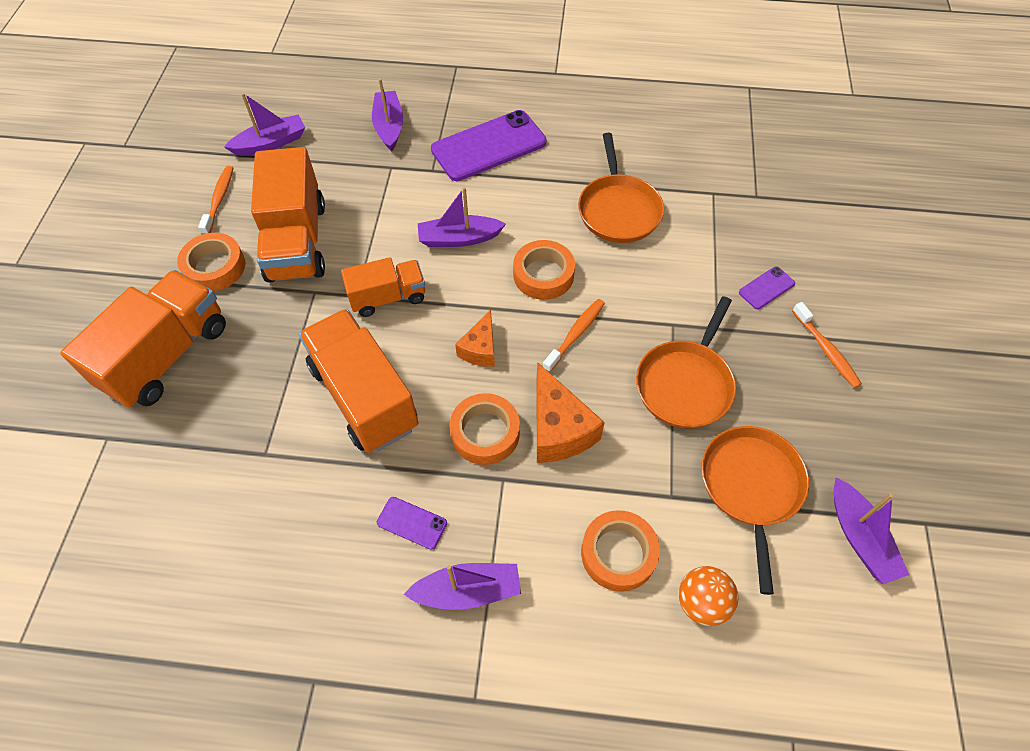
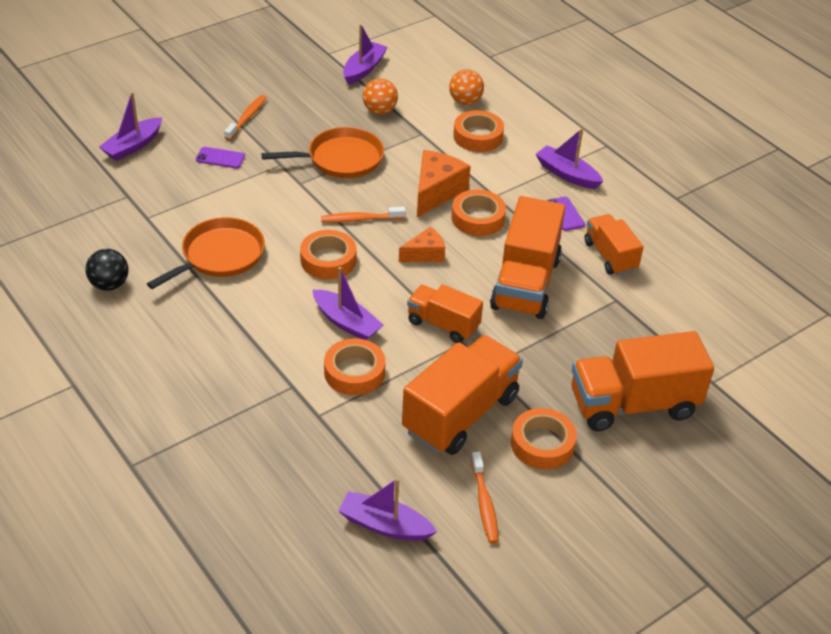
camera: 135 degrees left, 15 degrees down
(219, 199) = (484, 503): orange toothbrush -> orange toothbrush turned 60 degrees counterclockwise
(316, 505) = (610, 256): none -> orange truck
(389, 126) = (270, 453): purple boat -> purple boat (133, 146)
(405, 210) = (354, 372): none -> orange tape
(489, 146) = (225, 369): purple phone -> none
(644, 133) = (109, 285): none -> black ball
(751, 486) = (379, 111): orange pan -> orange ball

